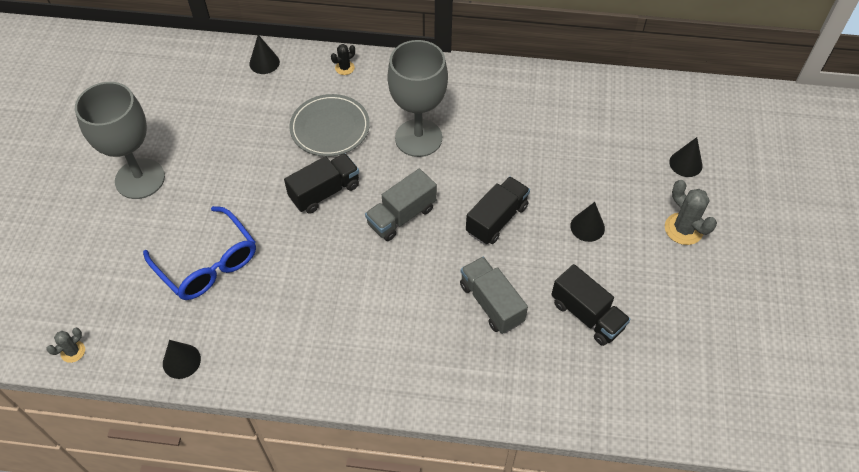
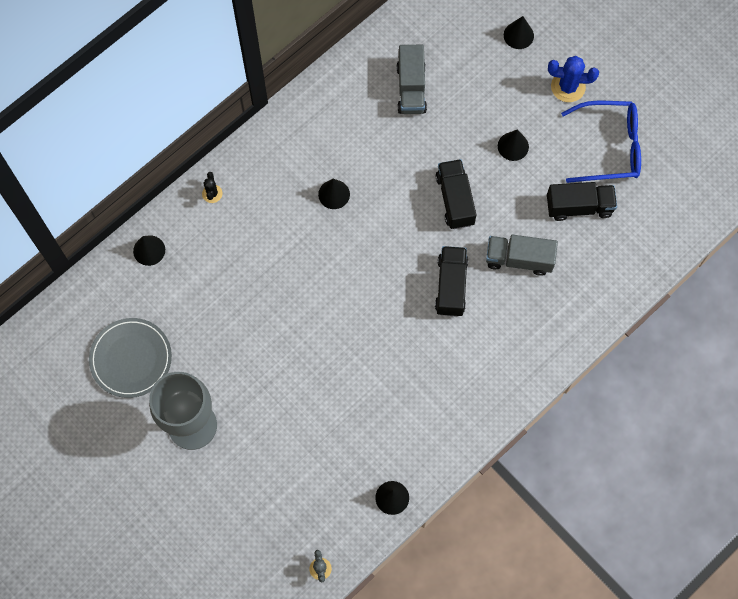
camera: 50 degrees left, 15 degrees up
(208, 263) = (321, 426): blue glasses -> blue glasses (609, 147)
(324, 192) = (326, 299): black truck -> black truck (451, 286)
(330, 128) = (266, 250): grey plate -> grey plate (131, 359)
(401, 216) = (396, 261): grey truck -> grey truck (411, 88)
(418, 138) = (334, 194): grey goblet -> black cone
(683, 229) = (568, 87): grey cactus -> blue cactus

